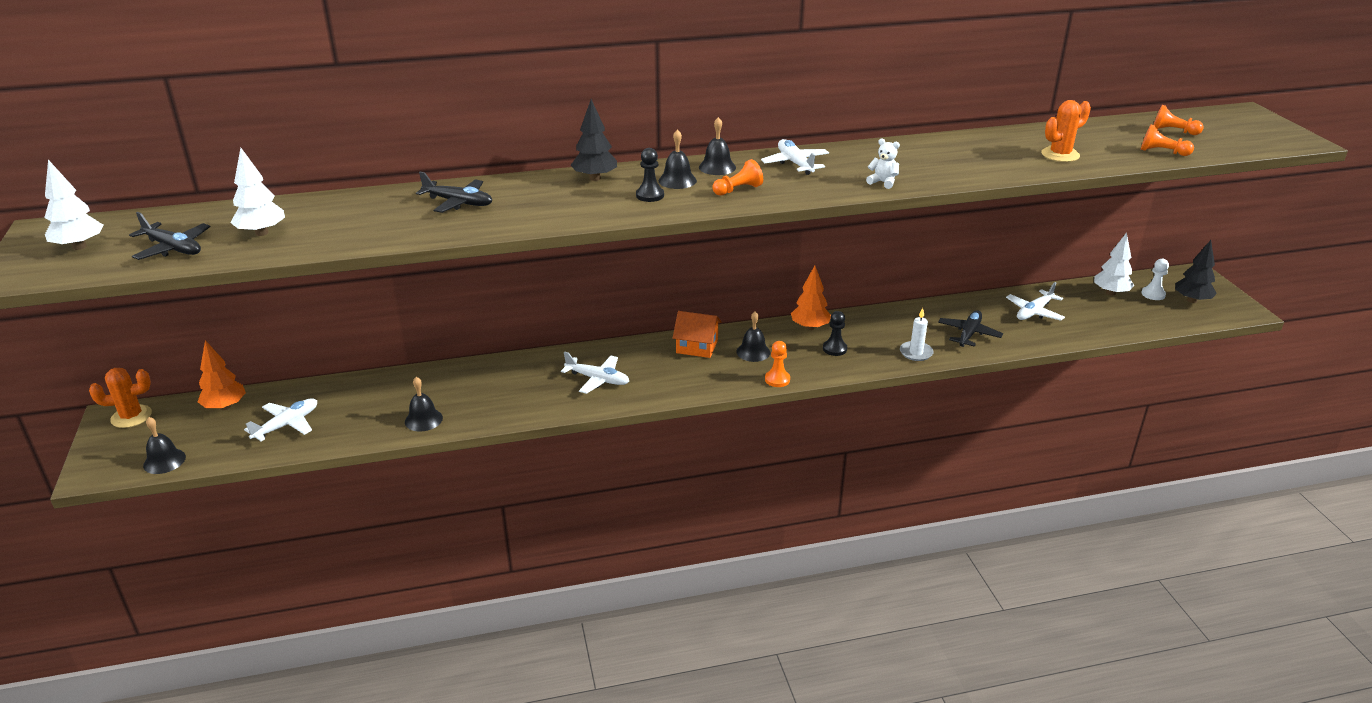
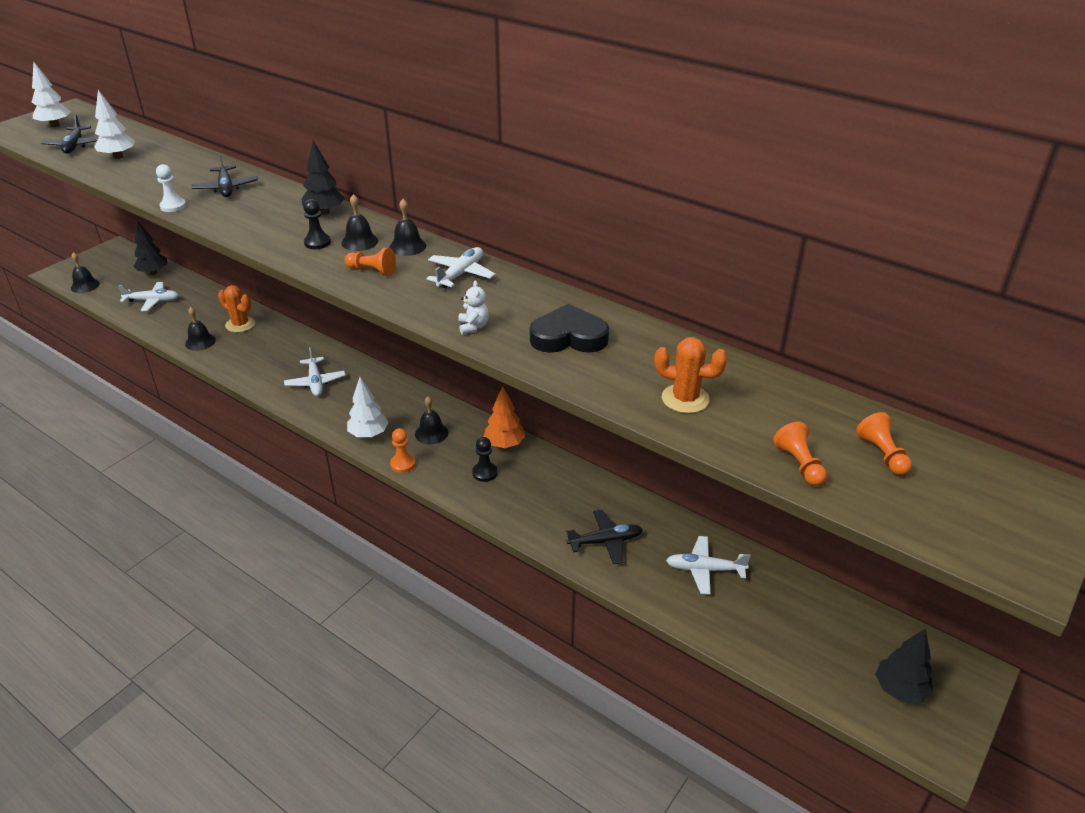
camera: 50 degrees right, 5 degrees up
(131, 416) = (118, 253): orange cactus -> orange cactus (240, 324)
(225, 407) = (153, 272): orange tree -> black tree
(697, 346) = (409, 403): orange house -> none
(916, 353) = (532, 522): white candle -> none
(940, 160) = (569, 337): none -> black heart
(1110, 293) = (824, 613): white tree -> white tree (368, 434)
(1153, 294) = (868, 650): white pawn -> white pawn (173, 206)

